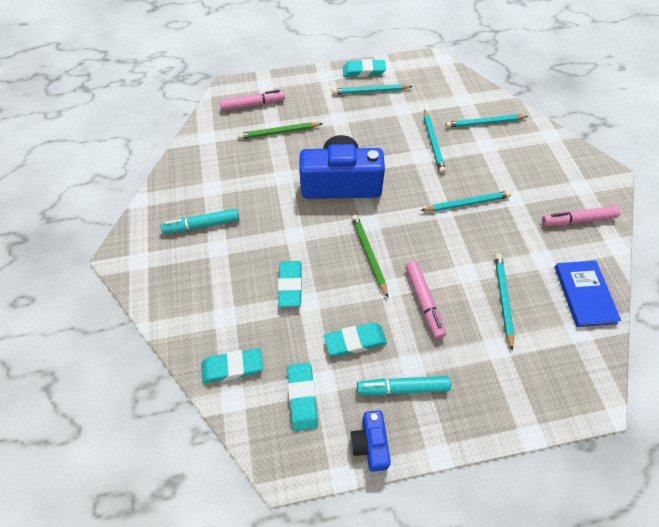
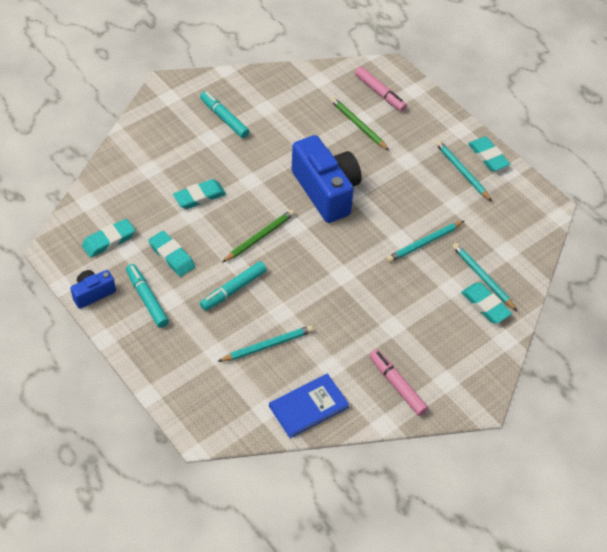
camera: 60 degrees right, 5 degrees down
(232, 367) = (111, 191): turquoise eraser -> turquoise eraser (485, 305)
(424, 302) = (233, 290): pink marker -> turquoise marker
(467, 203) = (362, 291): turquoise pencil -> none

